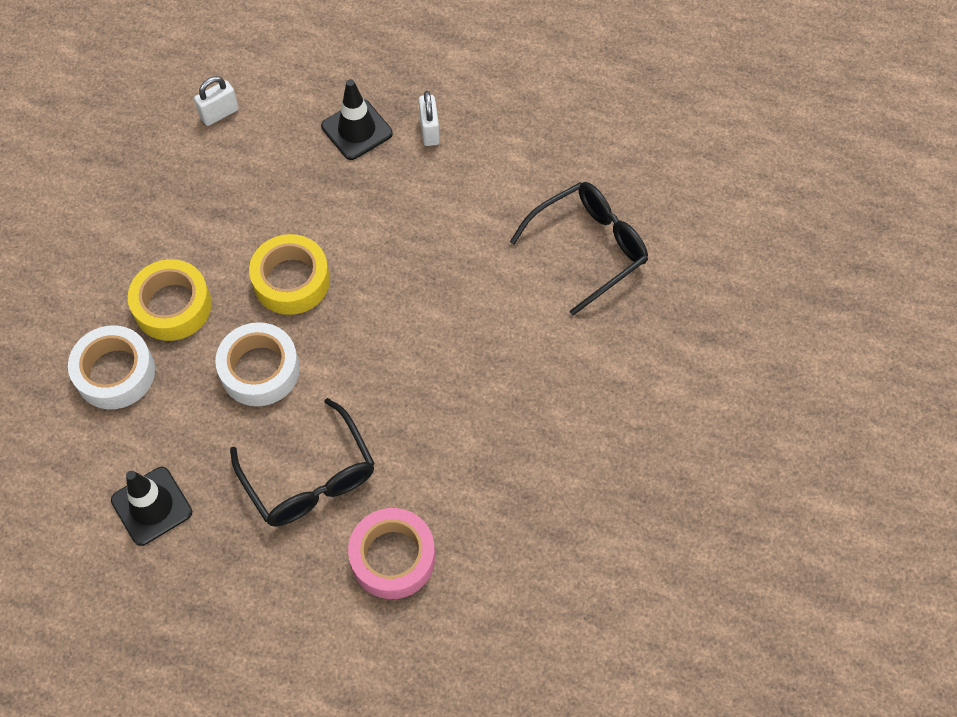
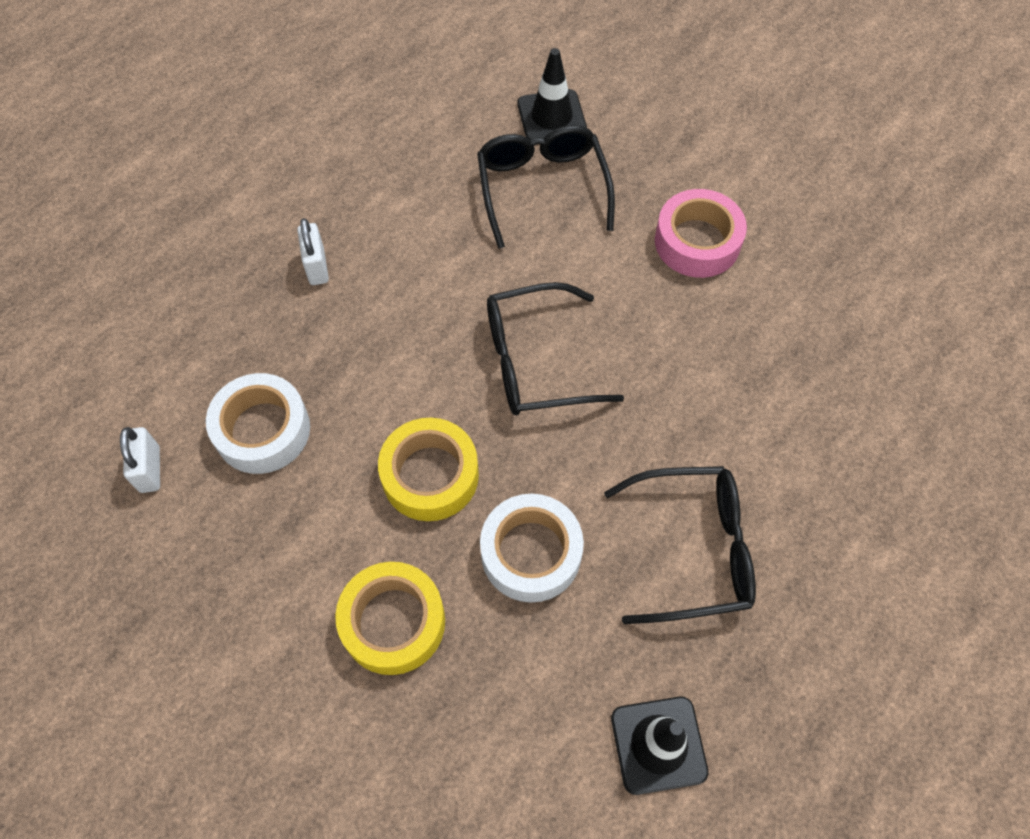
camera: 65 degrees left, 0 degrees up
(115, 373) = (453, 727): white tape -> white tape (262, 430)
(357, 130) = (270, 334): black traffic cone -> black traffic cone (551, 117)
(393, 557) = (820, 501): pink tape -> pink tape (697, 242)
(420, 311) = (537, 361): none -> black glasses
(429, 131) = (317, 266): white padlock -> white padlock turned 60 degrees clockwise

